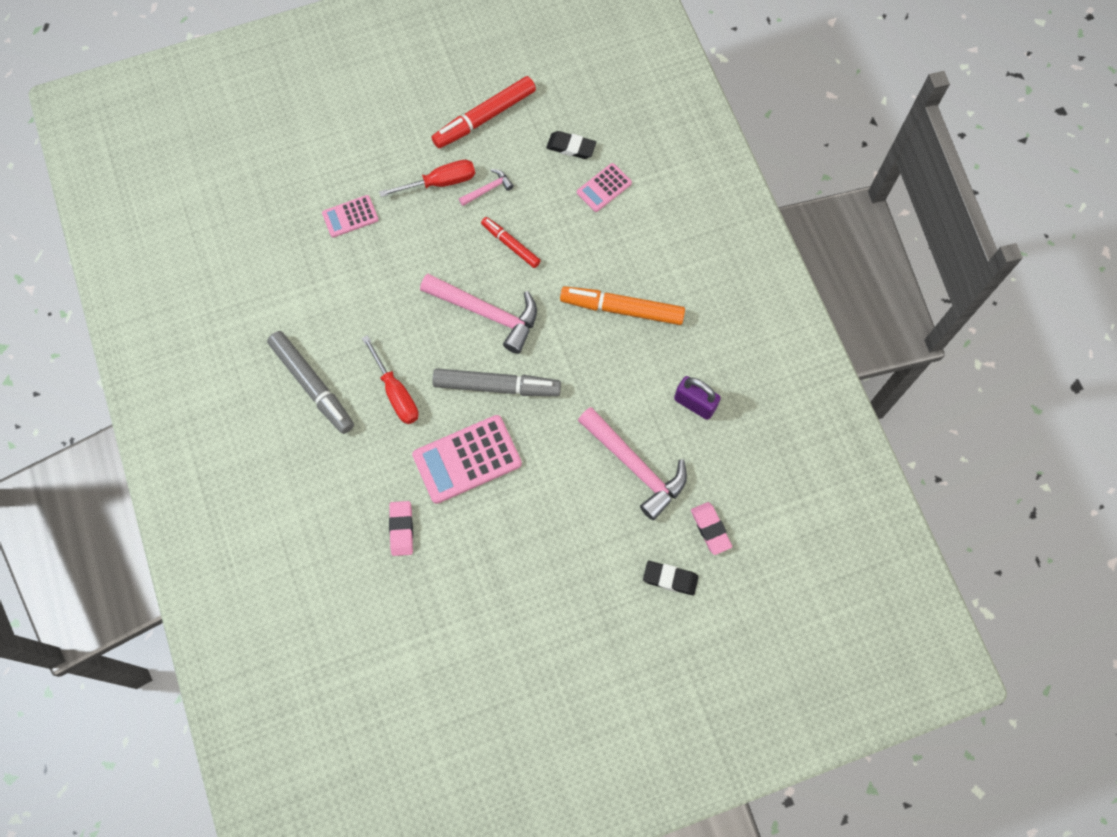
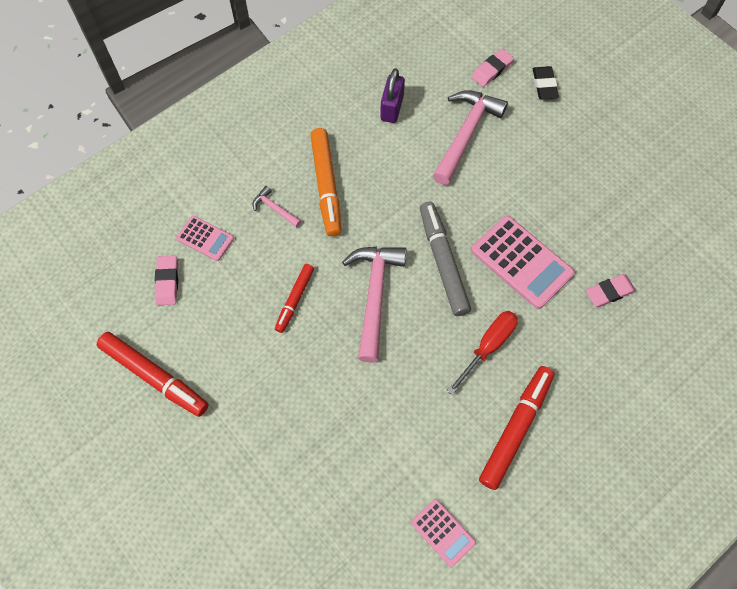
camera: 110 degrees left, 5 degrees down
(312, 385) = (516, 429): grey marker -> red marker
(350, 216) = (317, 470): pink calculator -> pink calculator (443, 532)
(440, 182) = (246, 392): red screwdriver -> none
(488, 189) = (239, 342): pink hammer -> pink hammer (274, 208)
(571, 147) = (167, 282): black eraser -> pink eraser

